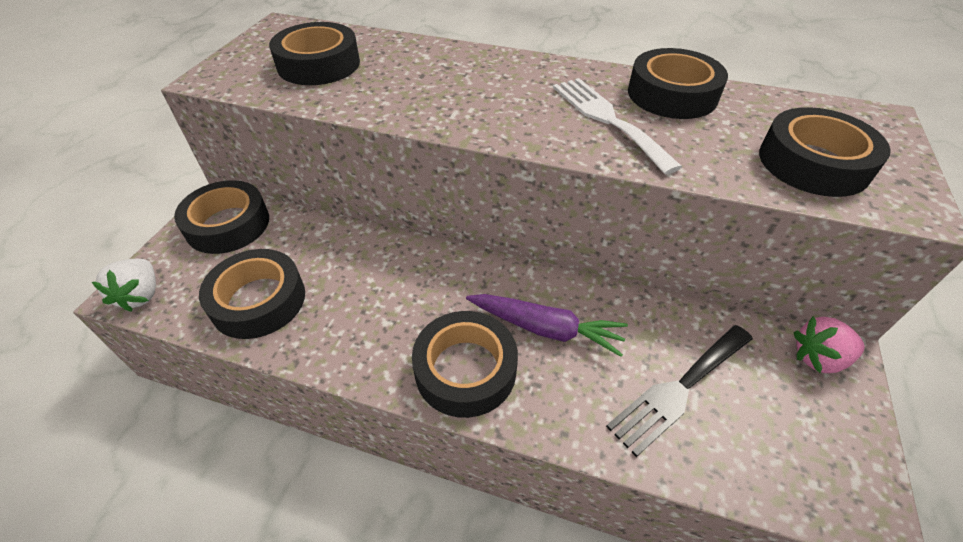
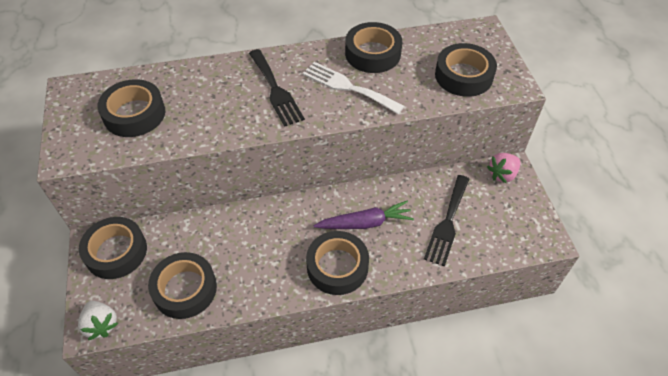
camera: 30 degrees left, 5 degrees up
(503, 92) = (275, 90): none -> black fork

